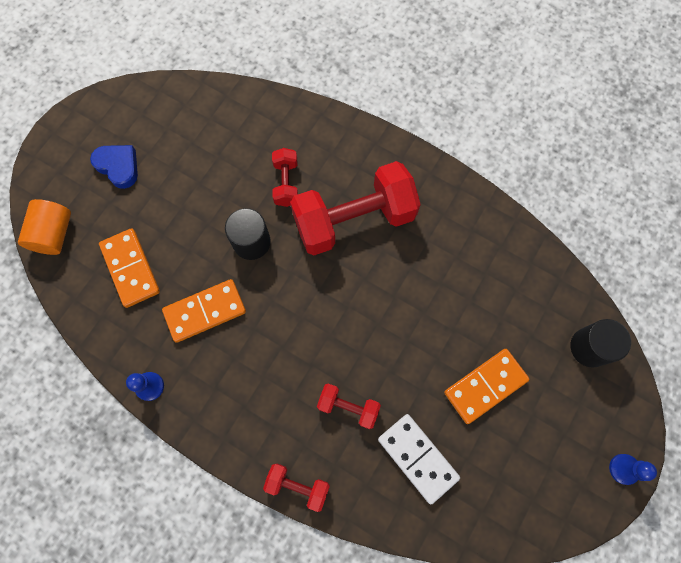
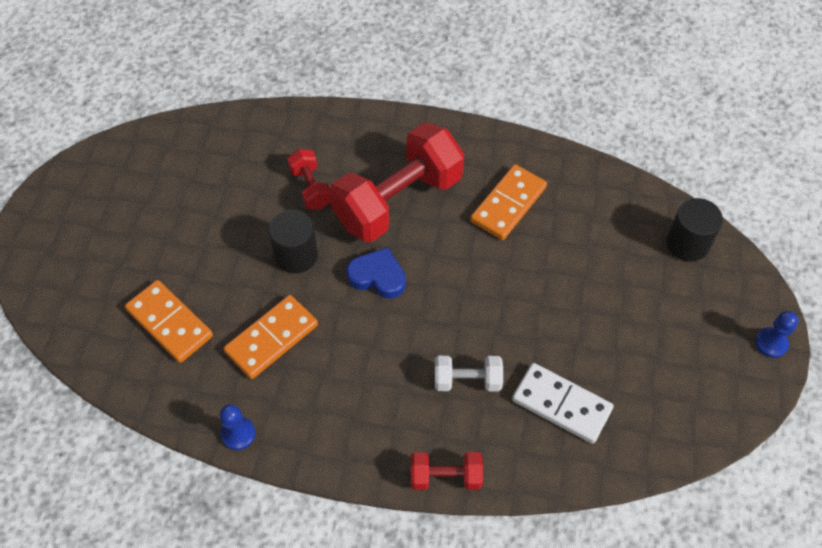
camera: 20 degrees left, 15 degrees down
(54, 234) = (65, 316): orange cylinder -> none
(118, 167) = (116, 227): blue heart -> blue heart (378, 276)
(348, 407) = (467, 380): red dumbbell -> white dumbbell
(485, 386) = (600, 313): orange domino -> orange domino (508, 204)

